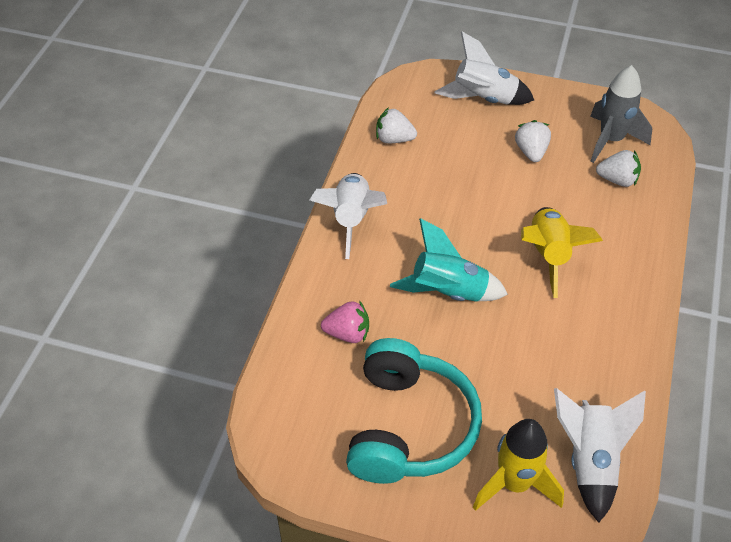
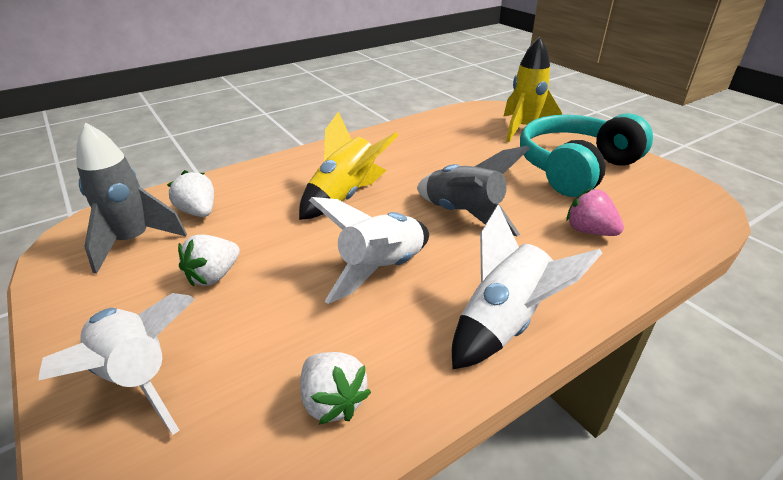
camera: 140 degrees left, 15 degrees down
(448, 293) = (463, 215): turquoise rocket -> grey rocket
(590, 461) = (467, 120): white rocket -> white rocket (381, 270)

